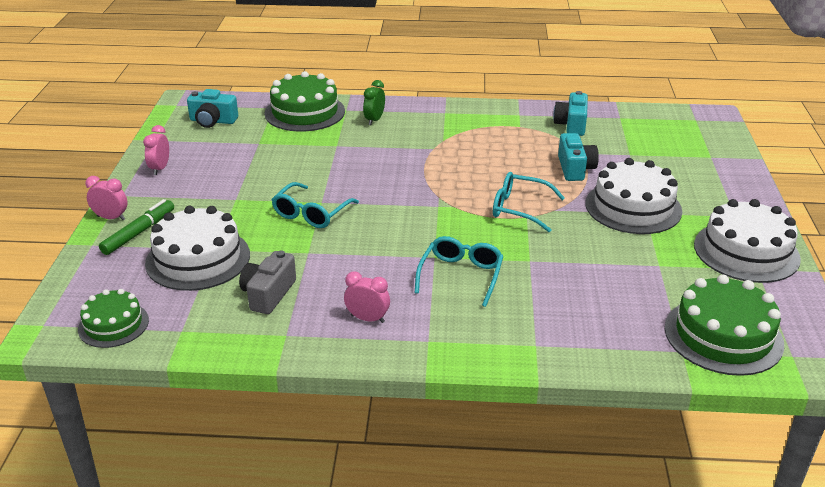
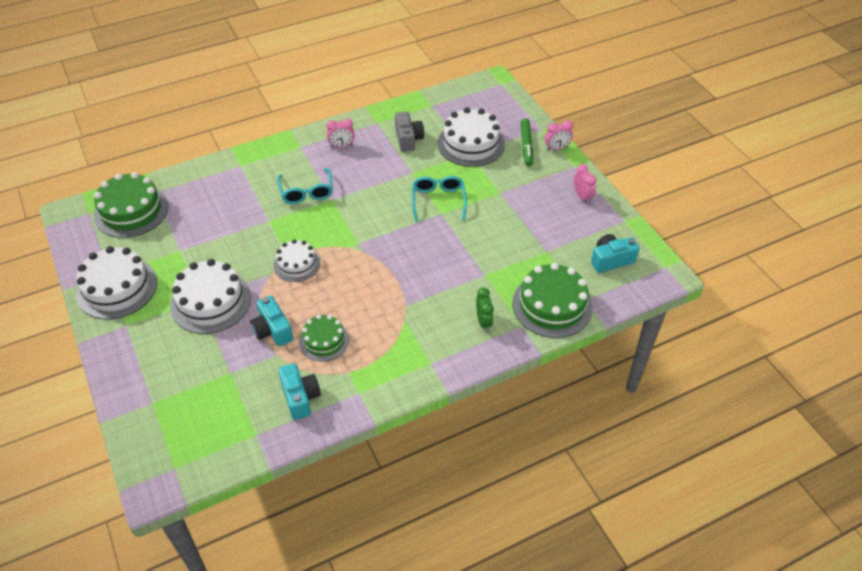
camera: 150 degrees right, 15 degrees up
(113, 325) = (468, 96): green cake -> green cake (324, 340)
(520, 209) = (297, 264): turquoise glasses -> white cake

